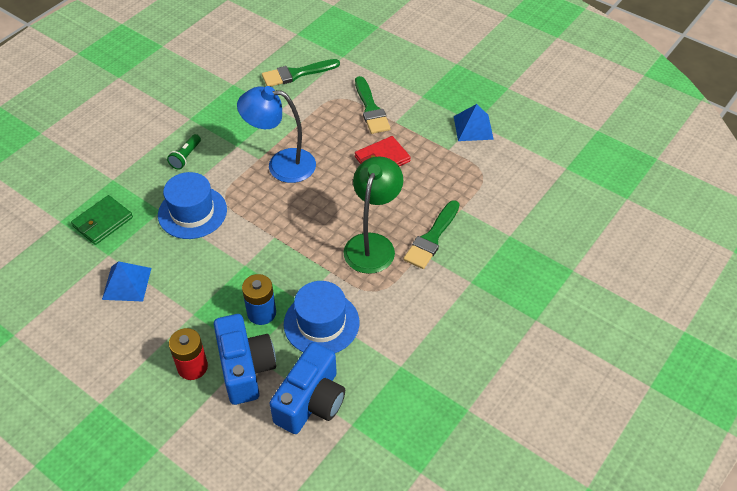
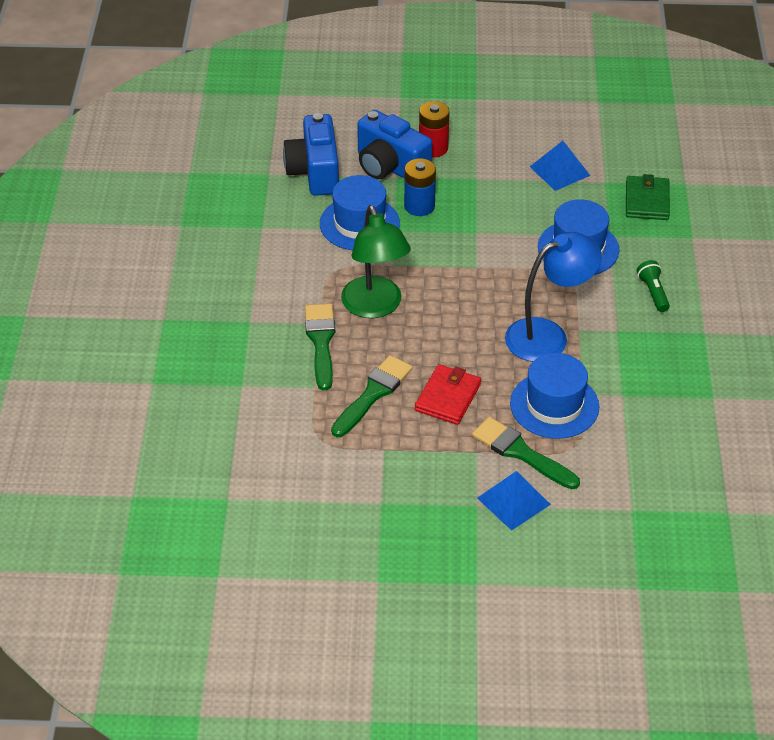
camera: 145 degrees right, 5 degrees down
(296, 74) = (658, 451): green brush -> green brush (373, 394)
(324, 123) = (554, 405): none -> blue hat
(473, 127) = (377, 494): blue pyramid -> blue pyramid (513, 501)

